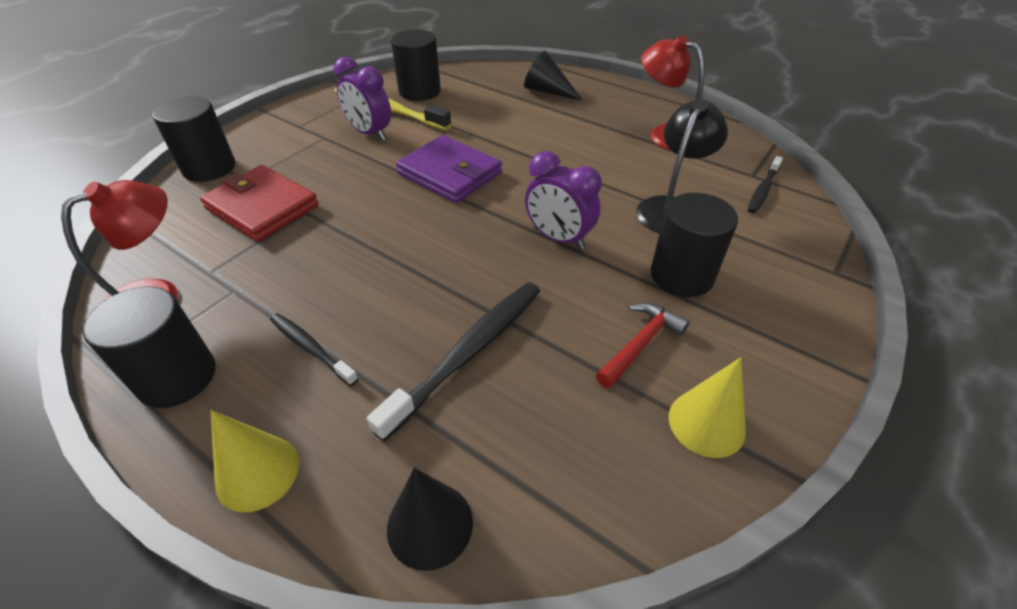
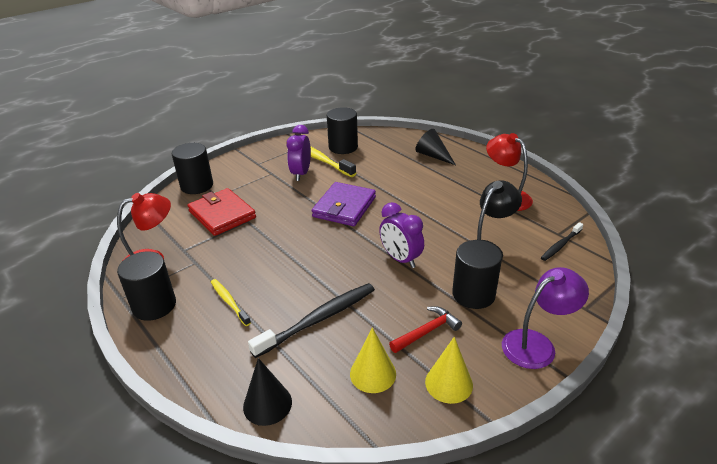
camera: 15 degrees right, 10 degrees down
(257, 472) = (185, 361): yellow cone -> yellow cone (373, 373)
(311, 348) = (229, 302): black toothbrush -> yellow toothbrush
(370, 133) = (301, 174): purple clock -> purple clock turned 45 degrees clockwise
(449, 173) = (344, 207): purple wallet -> purple wallet turned 60 degrees clockwise
(800, 336) = (537, 344): none -> purple lamp

